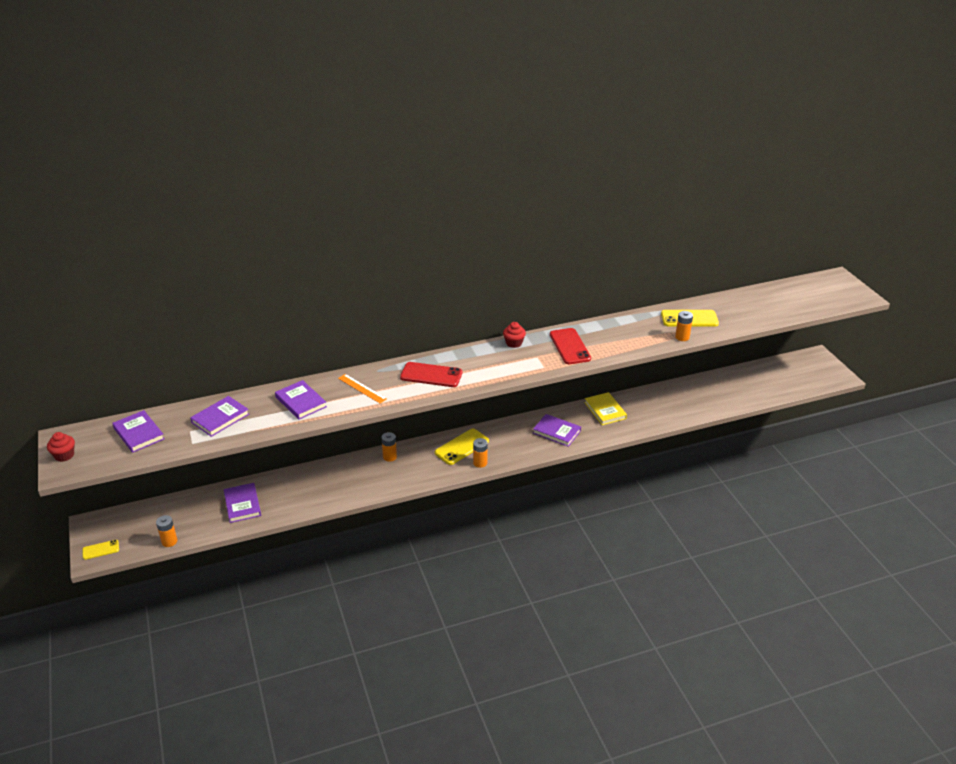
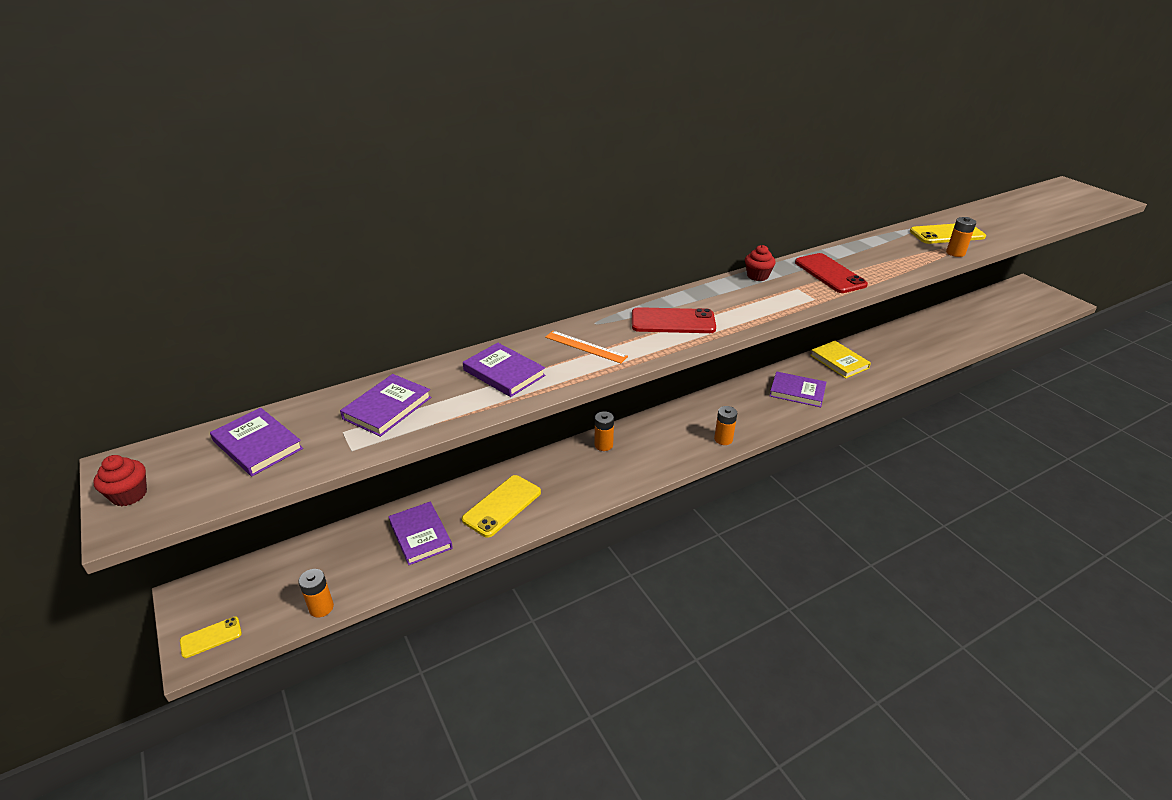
camera: 10 degrees left, 0 degrees up
(462, 447) = (690, 422): yellow phone -> yellow phone (502, 506)

